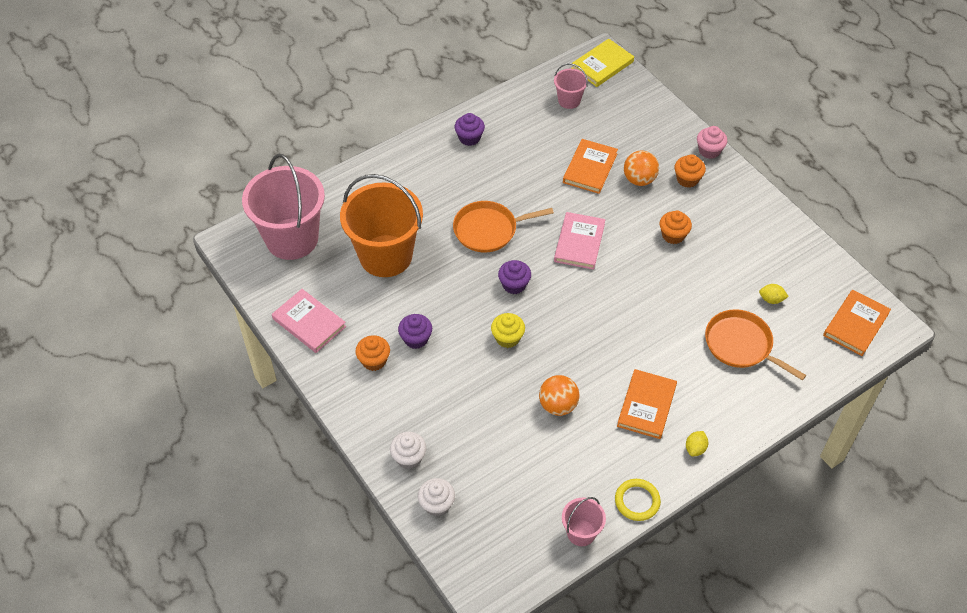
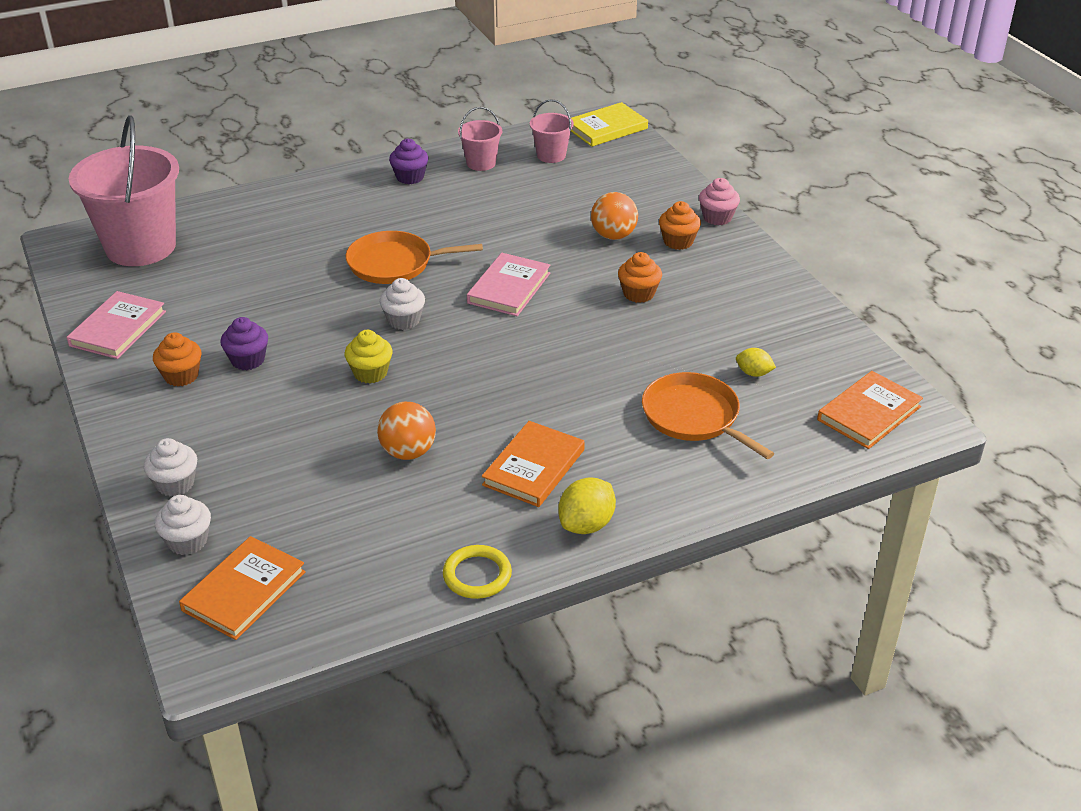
camera: 10 degrees right, 15 degrees down
(309, 322) = (118, 328): pink book -> pink book turned 60 degrees clockwise
(386, 256) = (250, 275): orange bucket -> none
(514, 285) = (404, 320): purple cupcake -> white cupcake
(581, 533) = (379, 602): pink bucket -> pink bucket (481, 163)
(590, 168) = (552, 219): orange book -> orange book (244, 591)
(695, 448) = (586, 524): yellow lemon -> yellow lemon, size x1.63

